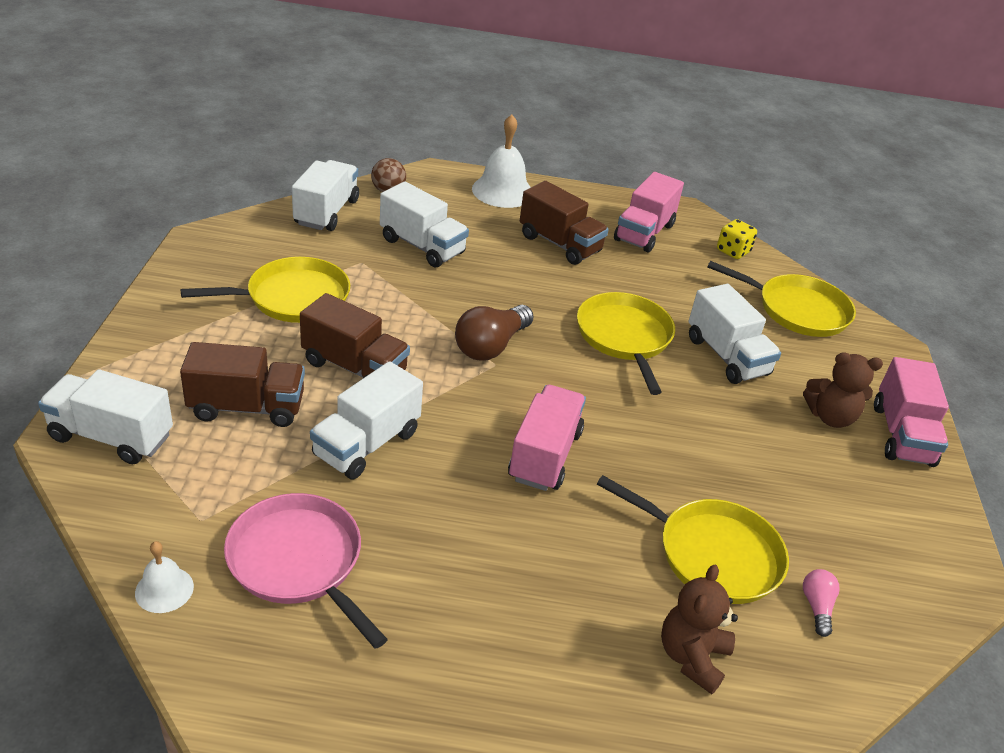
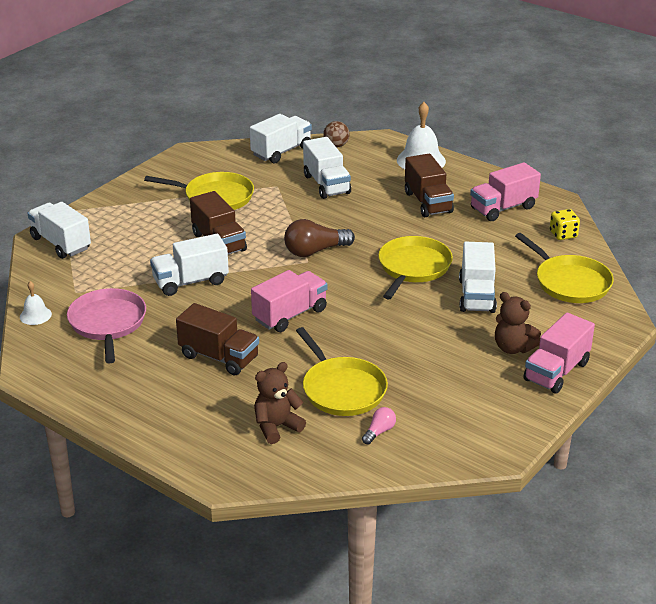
camera: 35 degrees right, 5 degrees down
(247, 407) = (141, 247): brown truck -> brown truck (219, 357)

